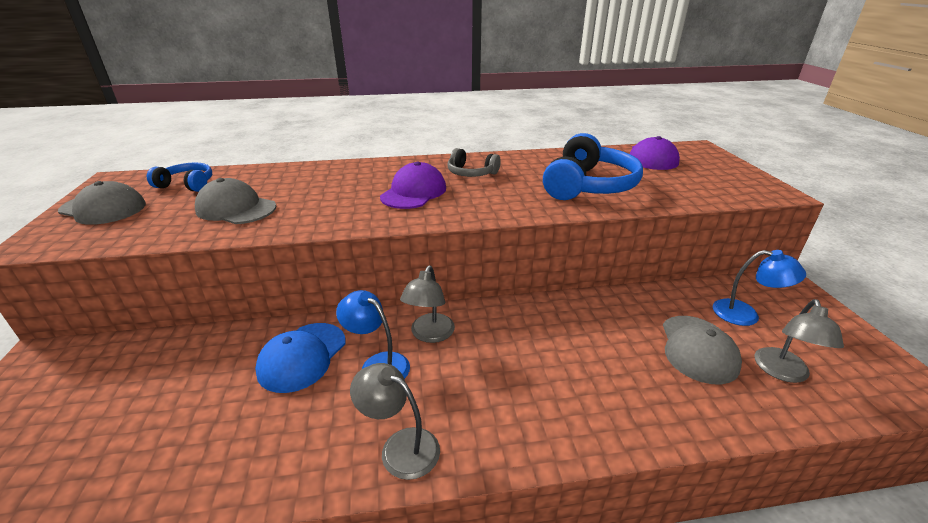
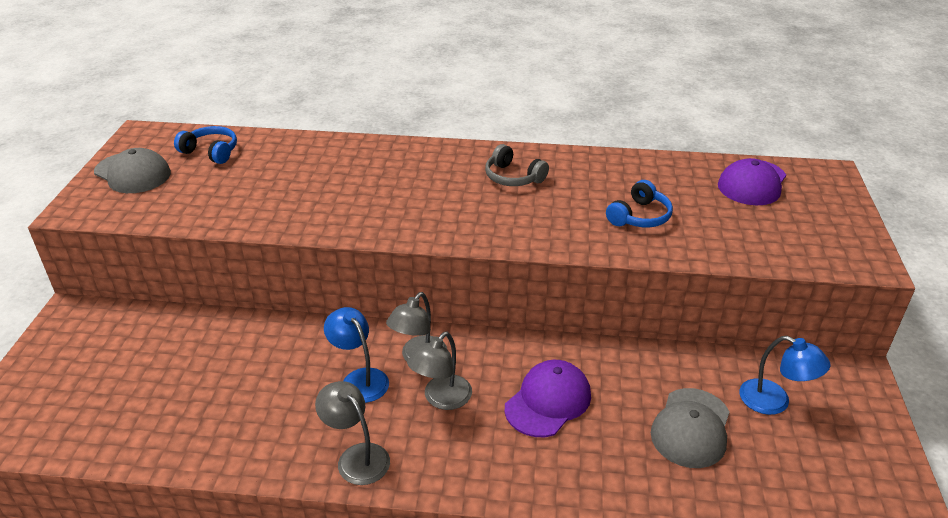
camera: 15 degrees right, 5 degrees up
(236, 208) = (253, 192): grey cap -> none
(302, 357) = (293, 357): blue cap -> none
(414, 192) = (437, 197): purple cap -> purple cap (548, 401)
(588, 185) = (639, 216): blue headphones -> blue headphones, size x0.54
(783, 372) = (766, 470): grey lamp -> grey lamp (441, 399)

